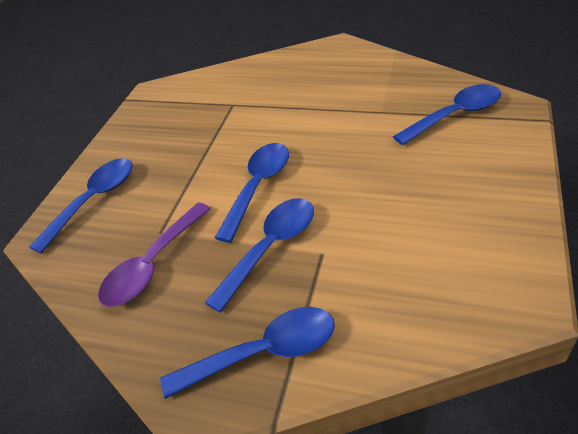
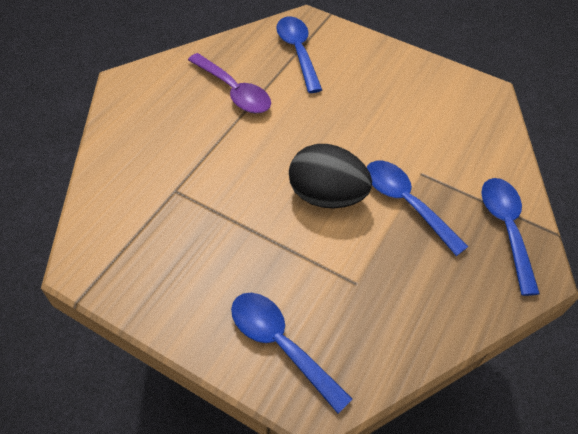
camera: 85 degrees left, 10 degrees up
(153, 264) = (398, 292): purple spoon -> purple spoon (234, 91)
(258, 187) = (326, 196): blue spoon -> black egg

